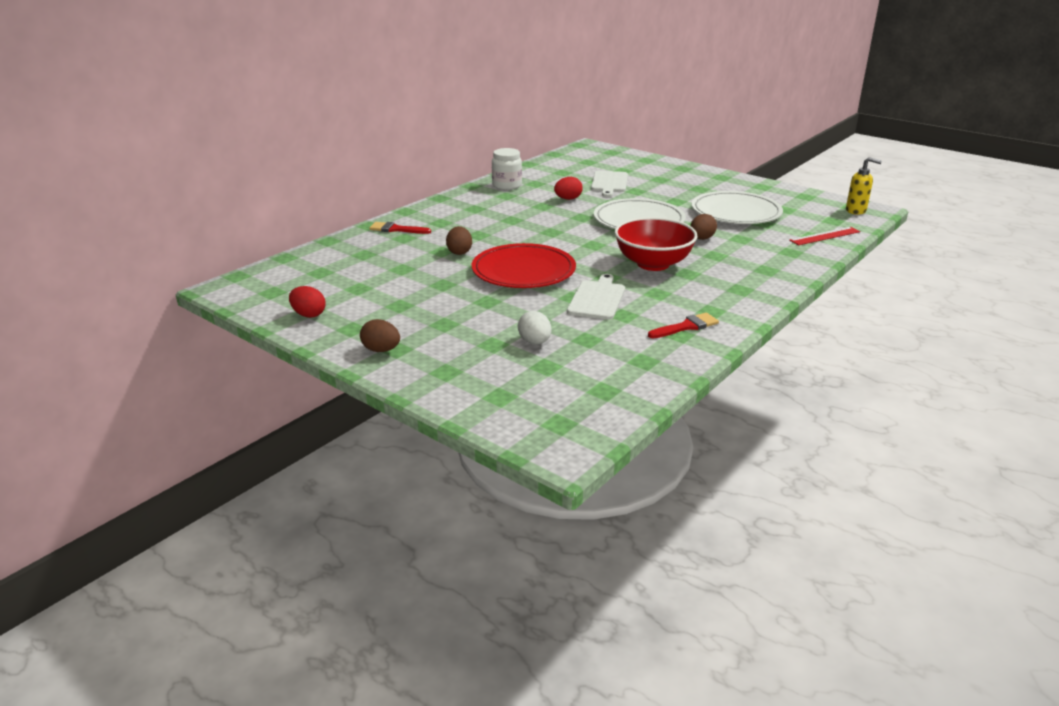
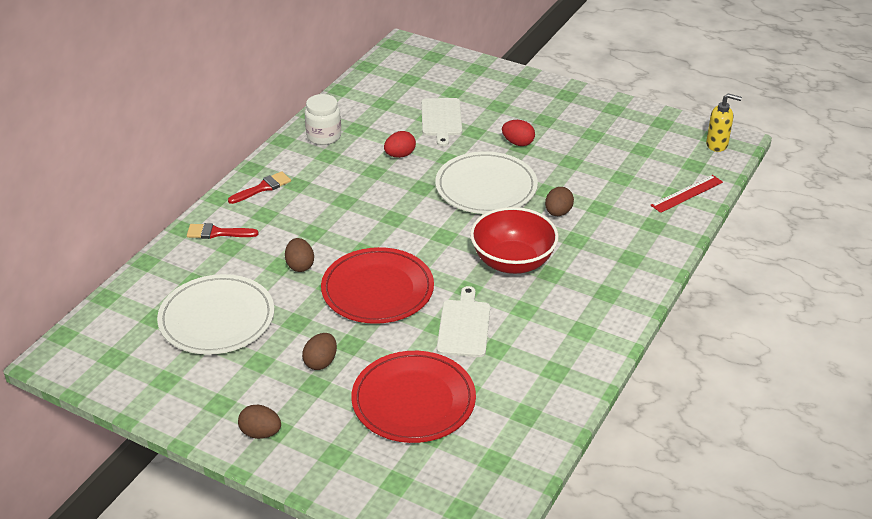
camera: 10 degrees left, 10 degrees up
(309, 315) = (166, 389): red egg -> red egg (518, 143)
(455, 310) = (321, 362): none -> brown egg
(535, 342) = (413, 401): white egg -> red plate
(686, 326) = (560, 358): red brush -> red brush (263, 188)
(736, 212) = (589, 161): white plate -> white plate (217, 318)

